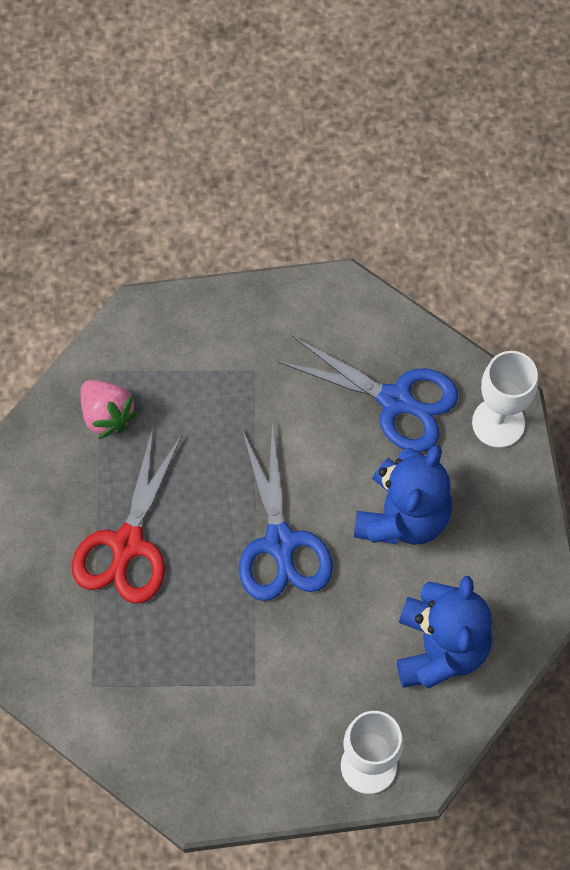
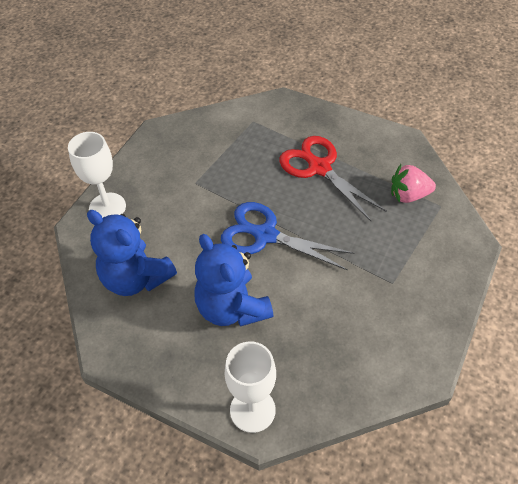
camera: 125 degrees right, 15 degrees down
(396, 401) = (315, 353): blue scissors -> none

